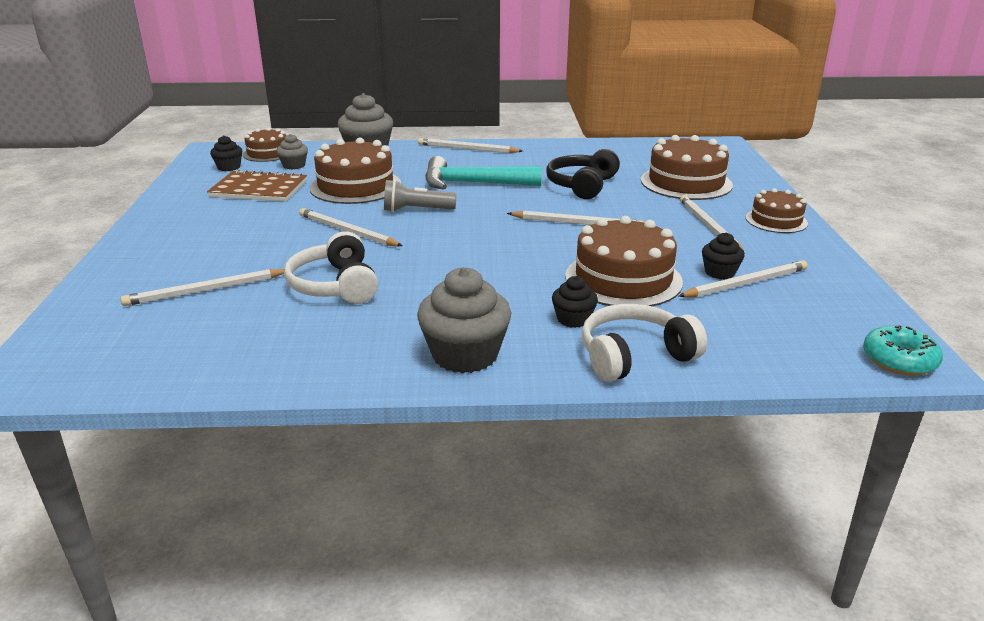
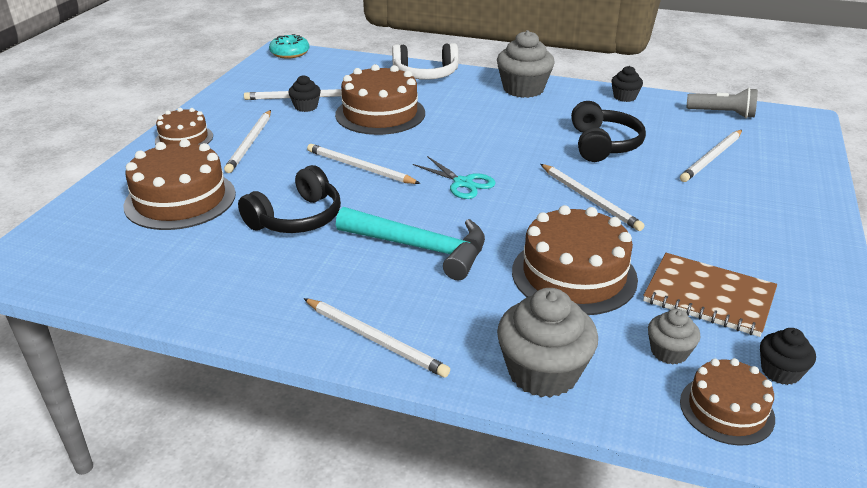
camera: 160 degrees left, 5 degrees up
(205, 290) = (711, 158): white pencil -> white pencil turned 135 degrees clockwise
(335, 285) = (603, 144): white headphones -> black headphones
(416, 210) = (509, 215): grey flashlight -> grey flashlight (723, 114)
(471, 226) = (463, 183): none -> turquoise scissors
(573, 319) = (442, 96): black cupcake -> black cupcake (624, 97)

